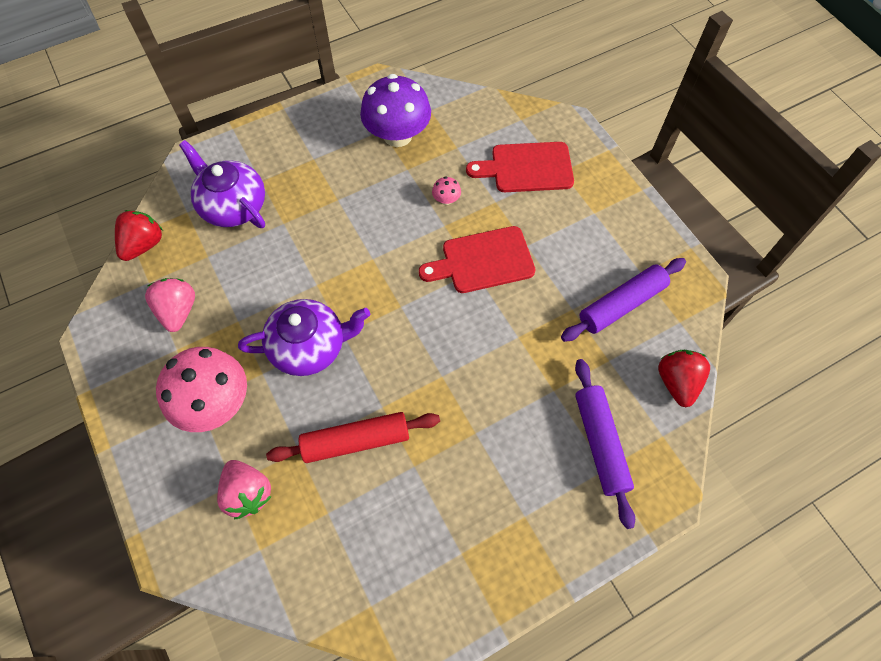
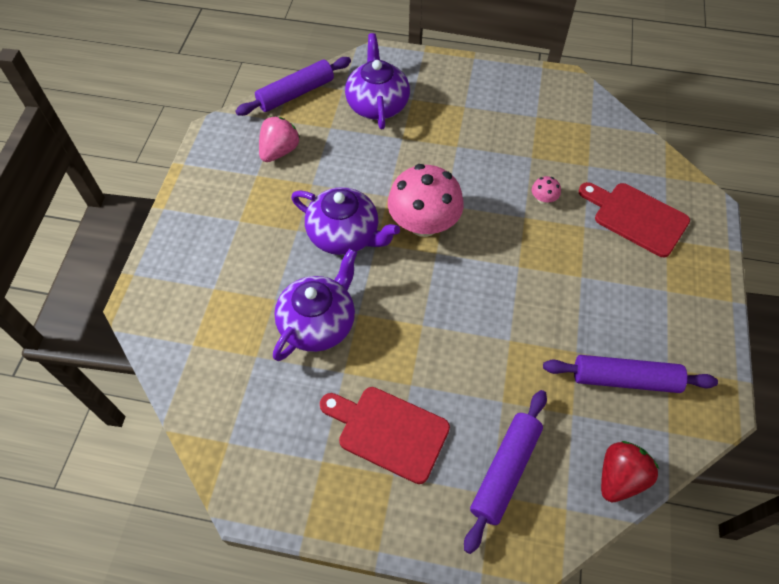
camera: 40 degrees right, 5 degrees down
(144, 245) = (296, 93): red strawberry -> purple rolling pin
(215, 403) = (250, 228): pink mushroom -> pink mushroom (424, 224)
(248, 493) = (218, 302): pink strawberry -> none
(356, 441) = (318, 323): red rolling pin -> purple teapot
(397, 135) = (546, 128): purple mushroom -> none
(483, 261) = (532, 264): red cutting board -> red cutting board (388, 431)

